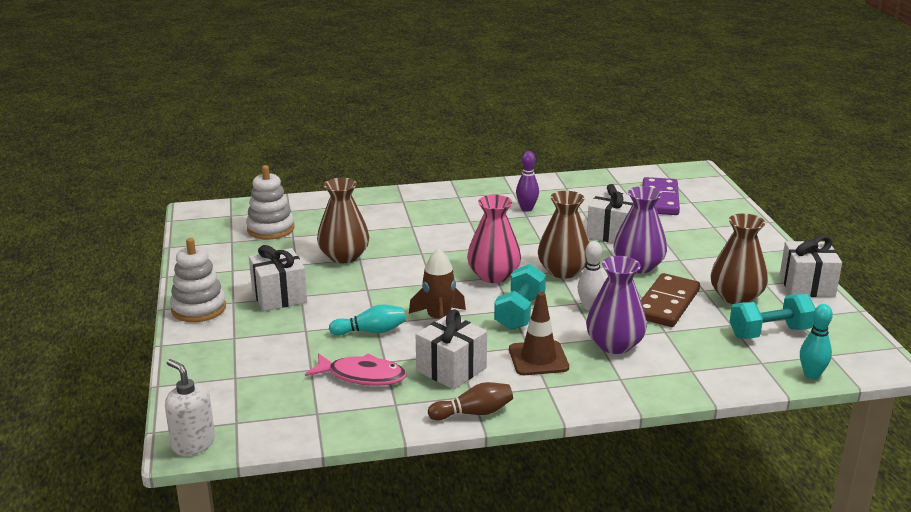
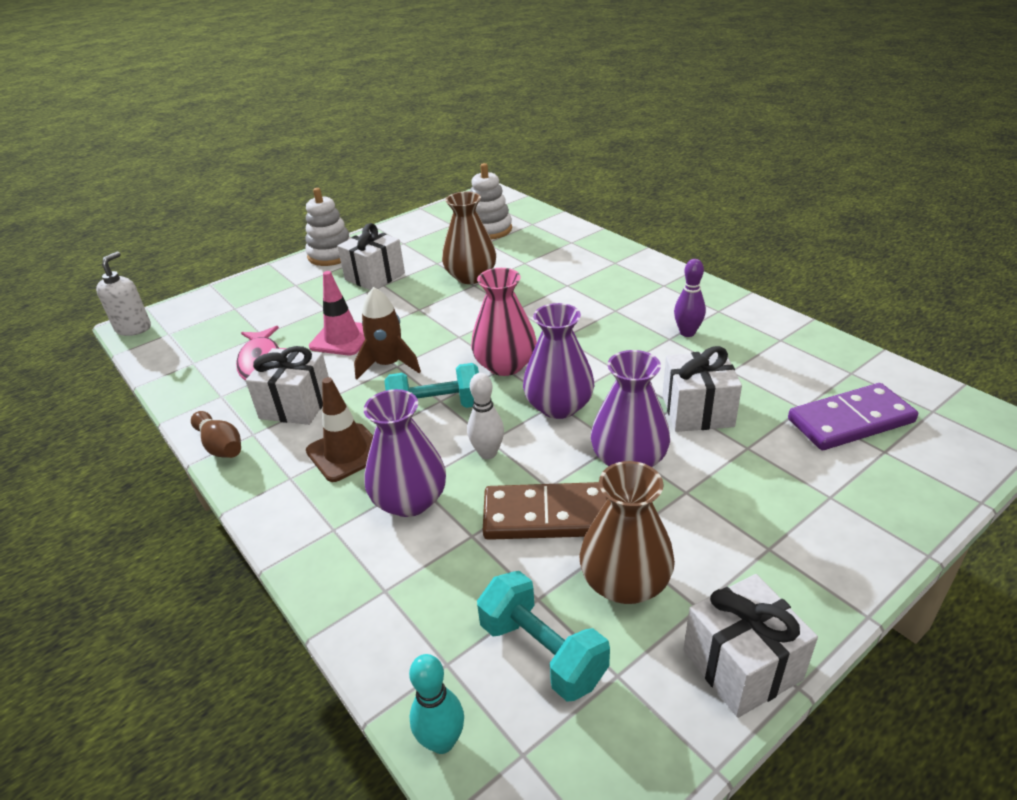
camera: 65 degrees right, 10 degrees up
(371, 331) = (342, 338): turquoise bowling pin -> pink traffic cone
(563, 271) = (559, 406): brown vase -> purple vase

